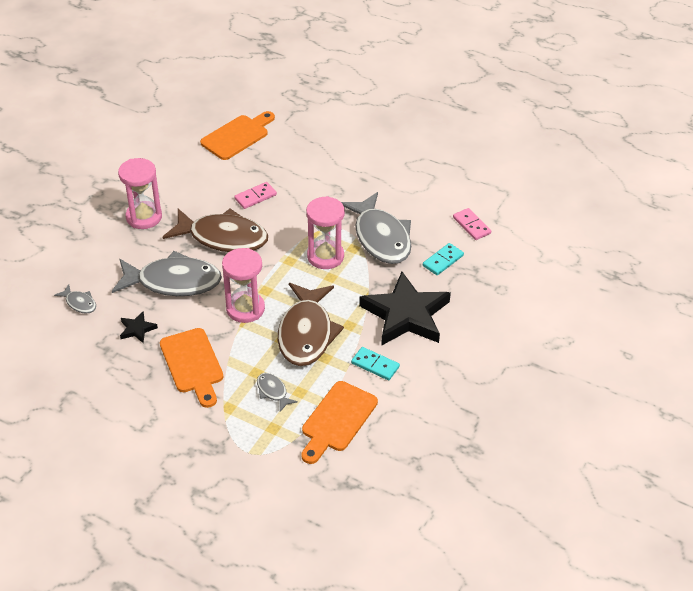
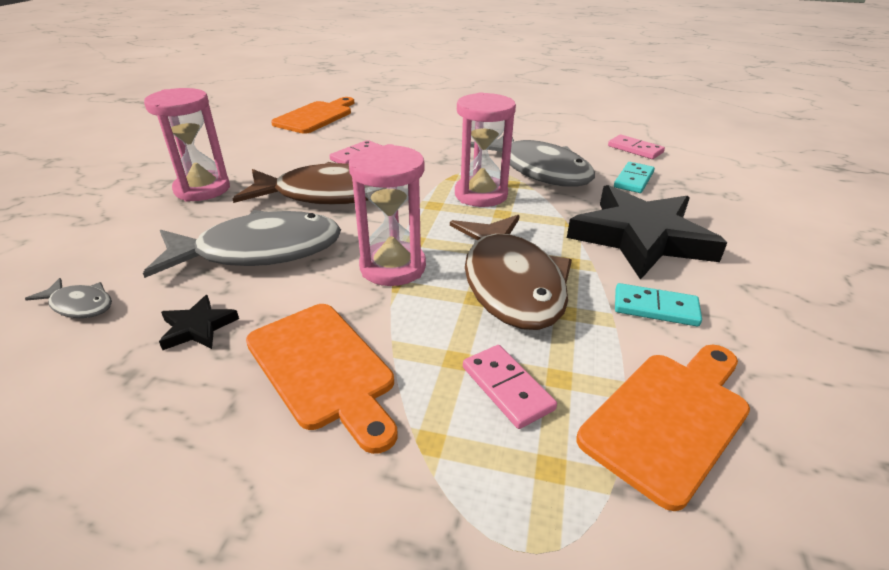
camera: 15 degrees left, 10 degrees down
(273, 391) = (507, 388): grey fish -> pink domino
(337, 420) = (669, 418): orange cutting board -> orange cutting board turned 150 degrees counterclockwise

